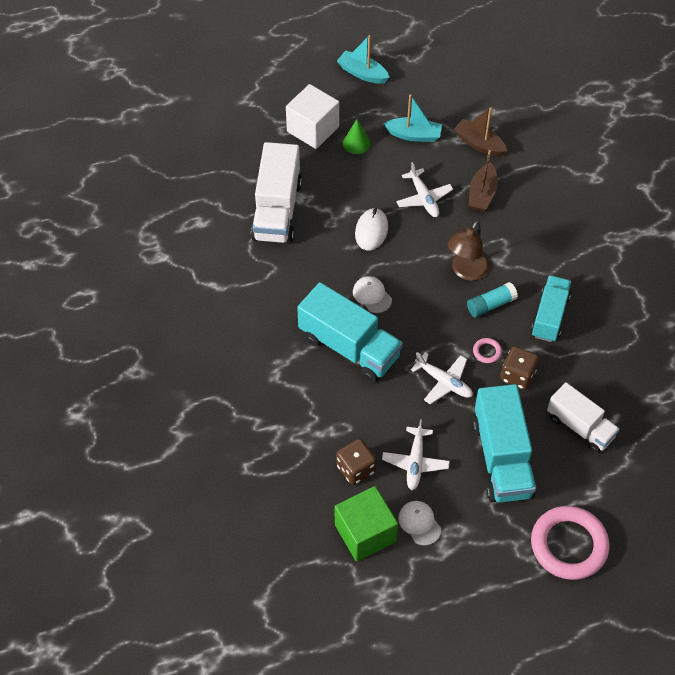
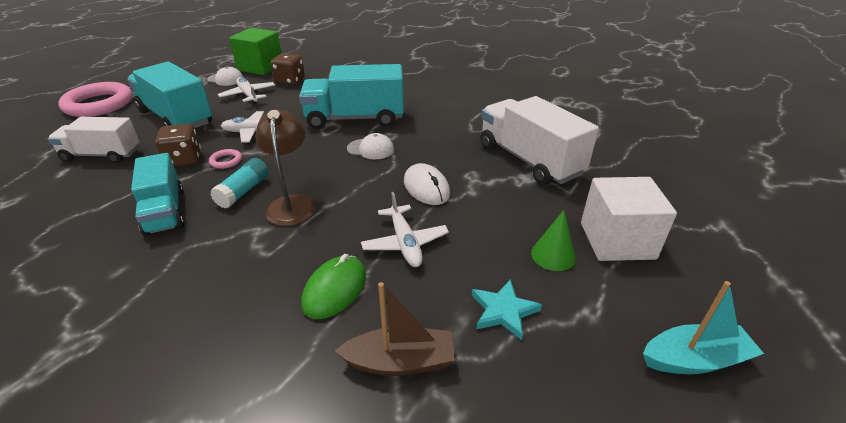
camera: 140 degrees right, 20 degrees down
(414, 135) = (503, 311): turquoise boat -> turquoise star
(424, 198) = (405, 243): white plane -> white plane turned 135 degrees counterclockwise
(482, 194) = (335, 289): brown boat -> green mouse

